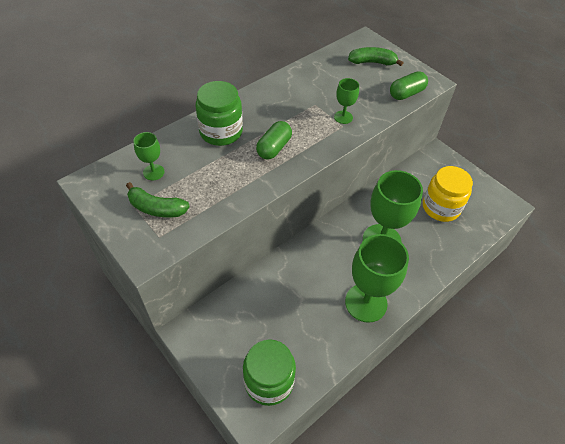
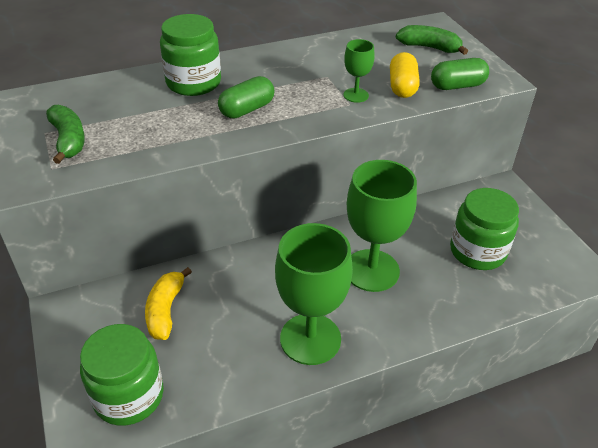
camera: 20 degrees right, 10 degrees down
(153, 172) = (90, 106): green goblet -> none
(157, 208) = (68, 140): green banana -> green banana turned 150 degrees counterclockwise
(260, 311) = (165, 310): none -> yellow banana
(371, 102) = (402, 87): none -> yellow capsule
(441, 207) = (477, 251): yellow jar -> green jar

